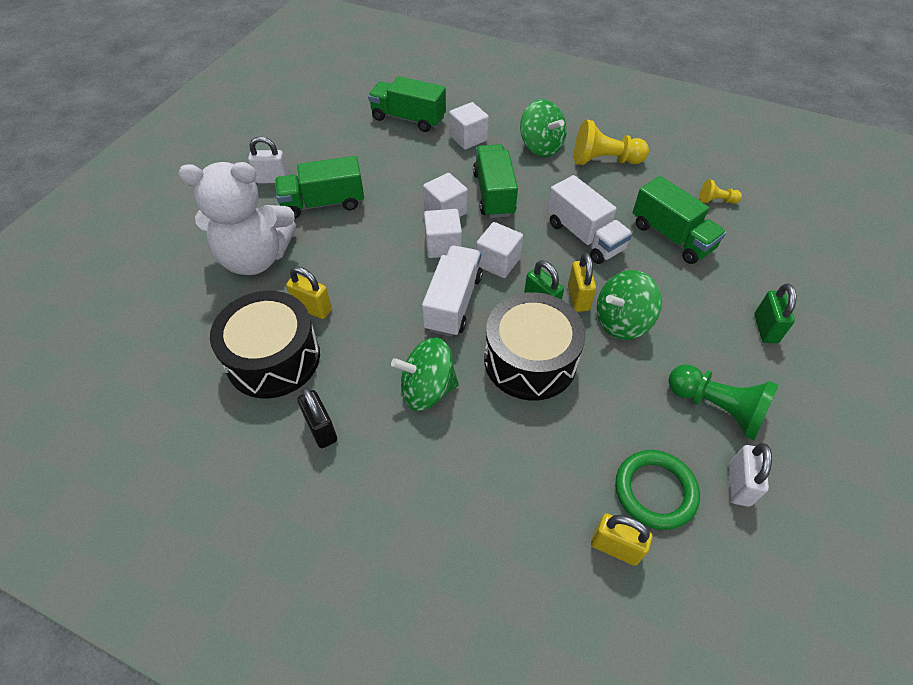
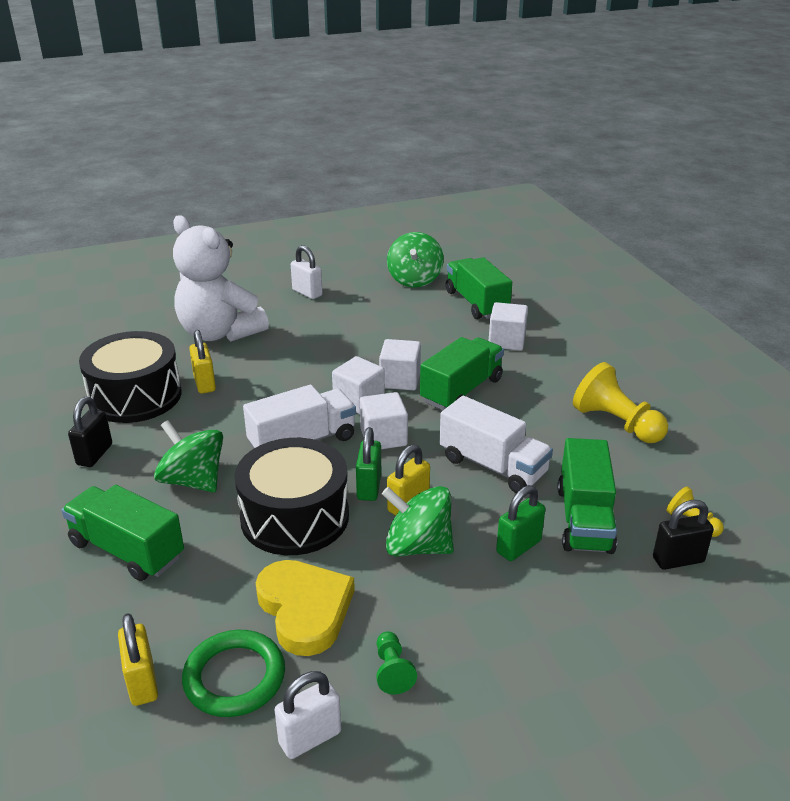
camera: 45 degrees right, 20 degrees down
(323, 203) = (317, 325): green truck -> green truck (127, 550)
(541, 146) = (567, 380): green spinning top -> green spinning top (414, 279)
(584, 236) = (493, 466): white truck -> white truck turned 60 degrees counterclockwise
(626, 414) = (305, 609): none -> yellow heart
(717, 408) = (392, 671): green pawn -> green pawn, size x0.51
(739, 228) = (678, 560): none -> black padlock
(765, 328) = (557, 654): green padlock -> green padlock (518, 547)

